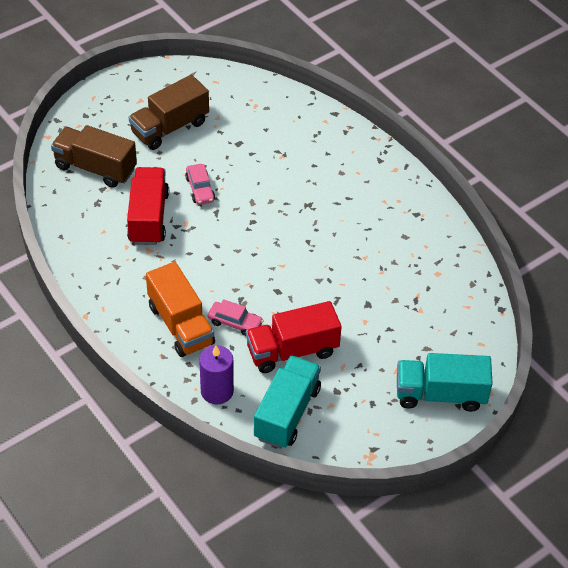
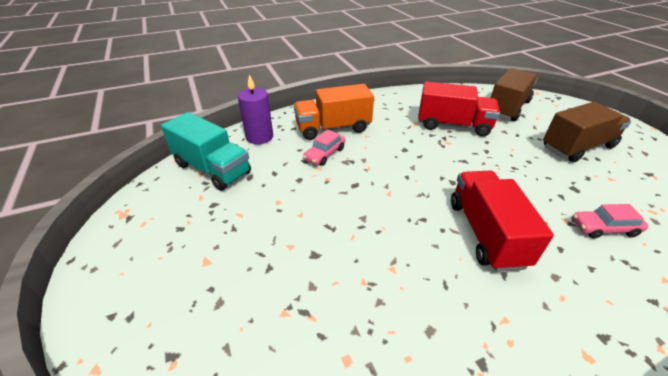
camera: 105 degrees right, 10 degrees down
(170, 127) = (577, 147): brown truck -> brown truck turned 90 degrees clockwise
(200, 189) = (494, 155): pink car -> pink car (604, 228)
(292, 351) = (277, 182): red truck -> red truck (485, 233)
(440, 394) = (141, 298): turquoise truck -> none

